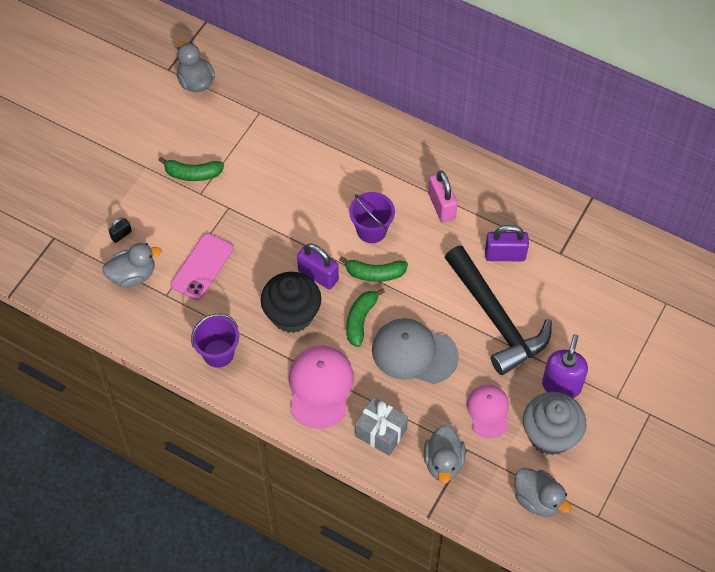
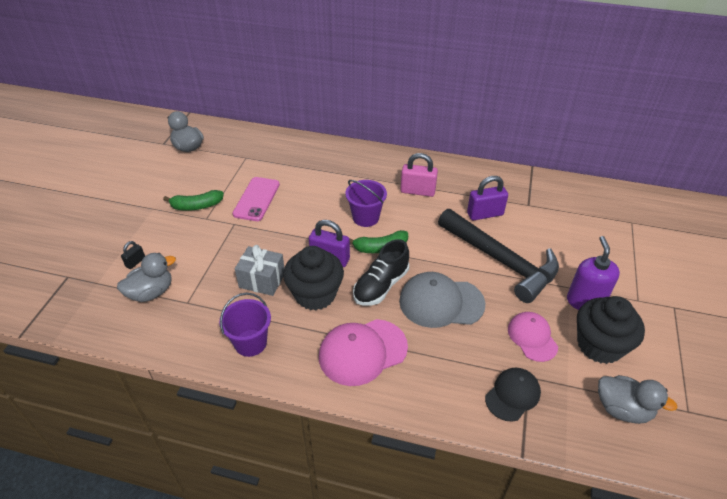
camera: 15 degrees left, 15 degrees down
(202, 267) = (219, 272): pink phone -> pink phone (256, 199)
(320, 387) = (362, 352): pink cap -> pink cap turned 105 degrees counterclockwise
(360, 320) = (381, 285): green banana -> black shoe
(381, 432) = (438, 380): grey gift -> grey gift (262, 280)
(441, 206) = (417, 191): pink padlock -> pink padlock turned 45 degrees counterclockwise
(443, 462) = (512, 395): grey duck -> black cap
(550, 435) = (599, 345): grey cupcake -> black cupcake

